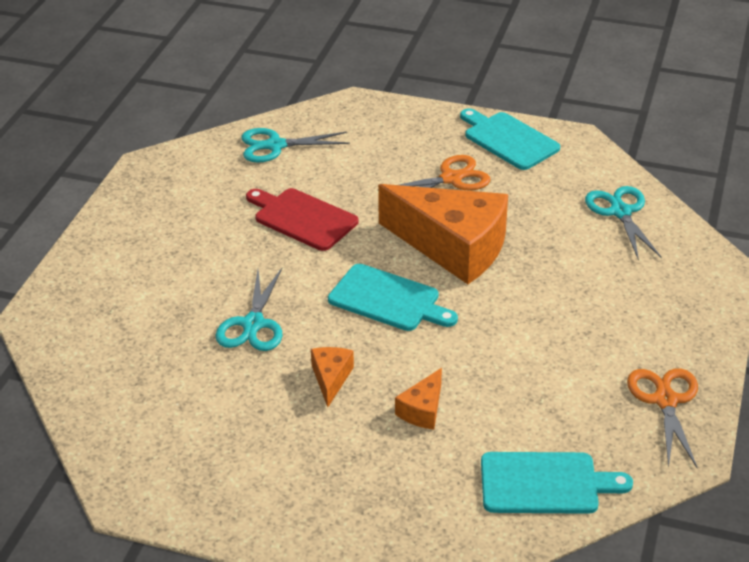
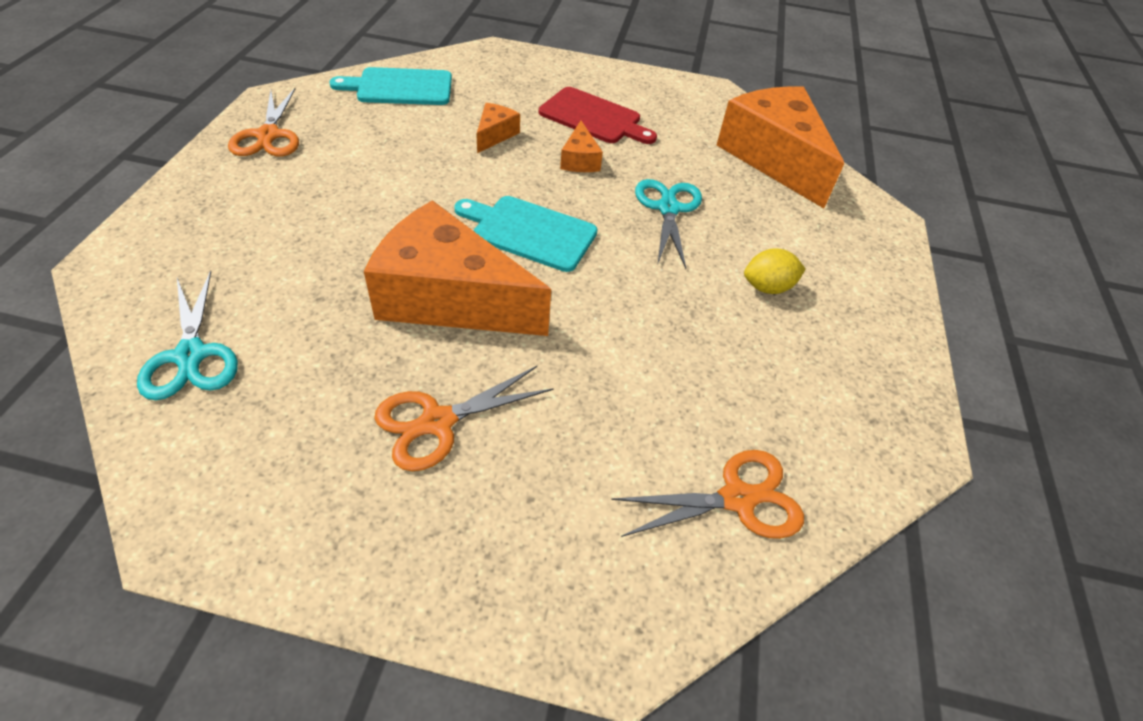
camera: 170 degrees right, 10 degrees up
(110, 387) = (773, 158): none -> orange cheese
(193, 256) = (767, 287): none -> yellow lemon
(275, 146) = (737, 498): turquoise scissors -> orange scissors
(302, 218) = (652, 343): red cutting board -> red cutting board (593, 117)
(508, 140) = (317, 526): turquoise cutting board -> none

